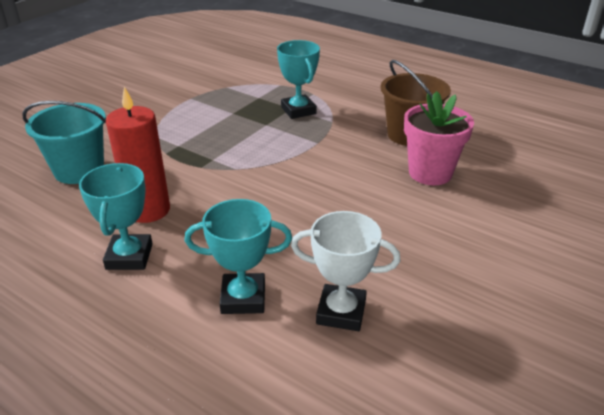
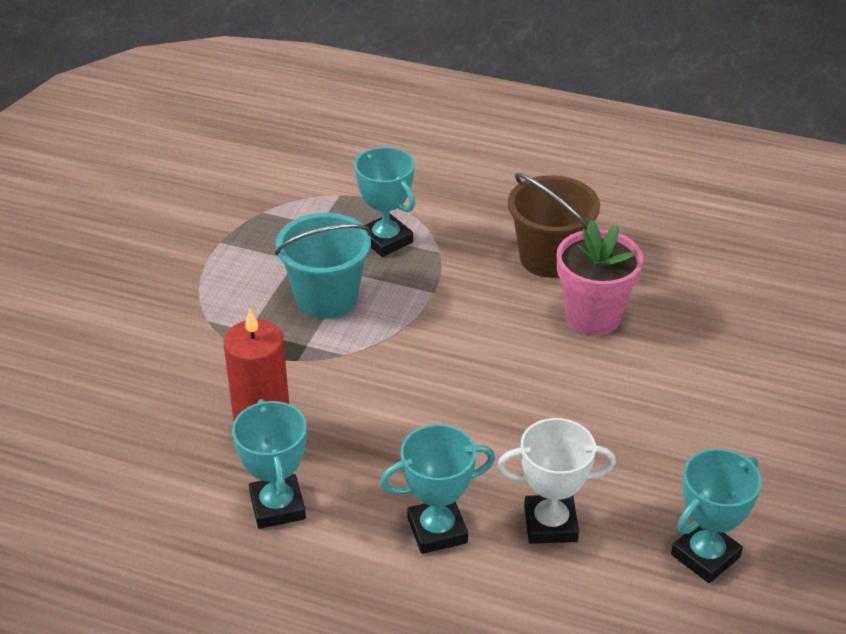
camera: 15 degrees left, 5 degrees up
(79, 170) = (135, 395): turquoise bucket -> turquoise bucket (326, 298)
(476, 368) = (705, 556): none -> turquoise trophy

